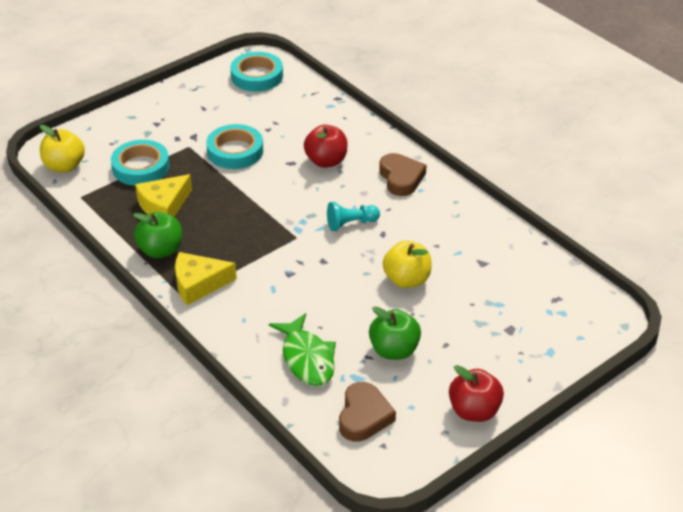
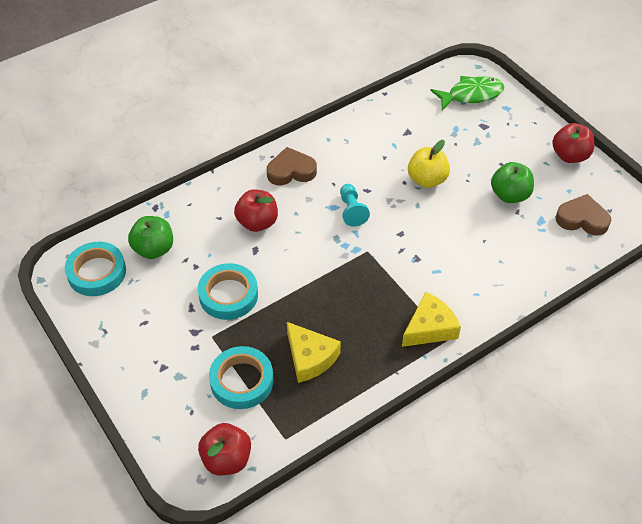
camera: 85 degrees left, 10 degrees up
(64, 166) = (226, 459): yellow apple -> red apple
(160, 250) = (379, 360): green apple -> green apple (154, 249)
(198, 284) = (430, 328): yellow cheese -> yellow cheese turned 120 degrees counterclockwise
(307, 358) = (522, 251): green fish -> green fish (471, 95)

